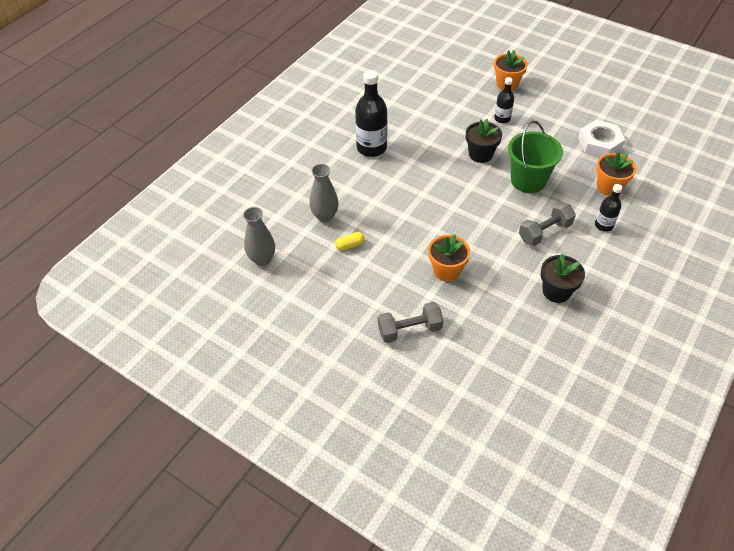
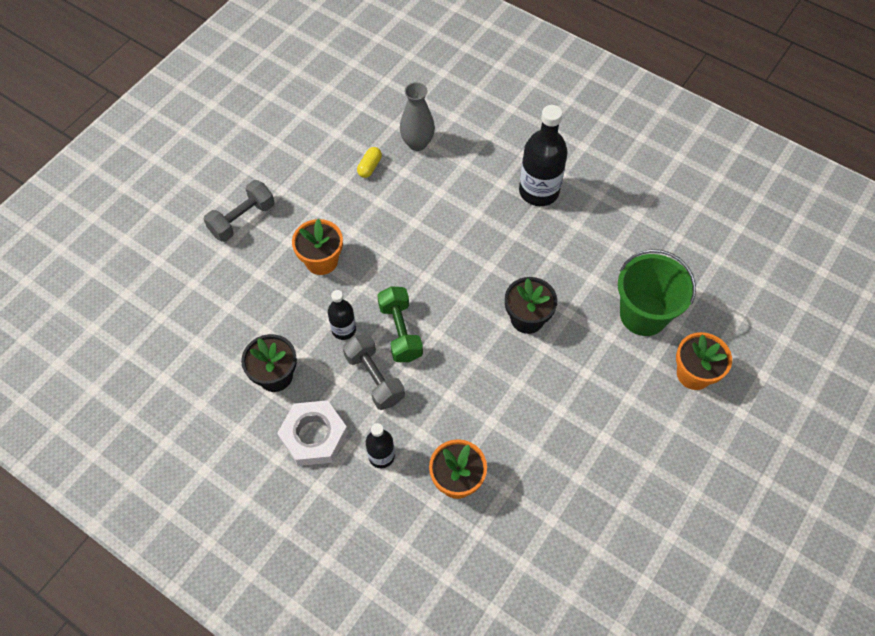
camera: 90 degrees right, 10 degrees up
(262, 259) = (356, 89): grey vase -> none
(350, 245) = (370, 167): yellow capsule -> yellow capsule turned 45 degrees clockwise
(409, 330) = (242, 219): grey dumbbell -> grey dumbbell turned 60 degrees clockwise
(502, 119) = (607, 356): black bottle -> black bottle (344, 329)
(503, 219) = (400, 332): none -> green dumbbell
(528, 180) = (473, 372): green bucket -> green bucket (643, 314)
(599, 143) = (555, 488): white nut -> white nut (314, 436)

